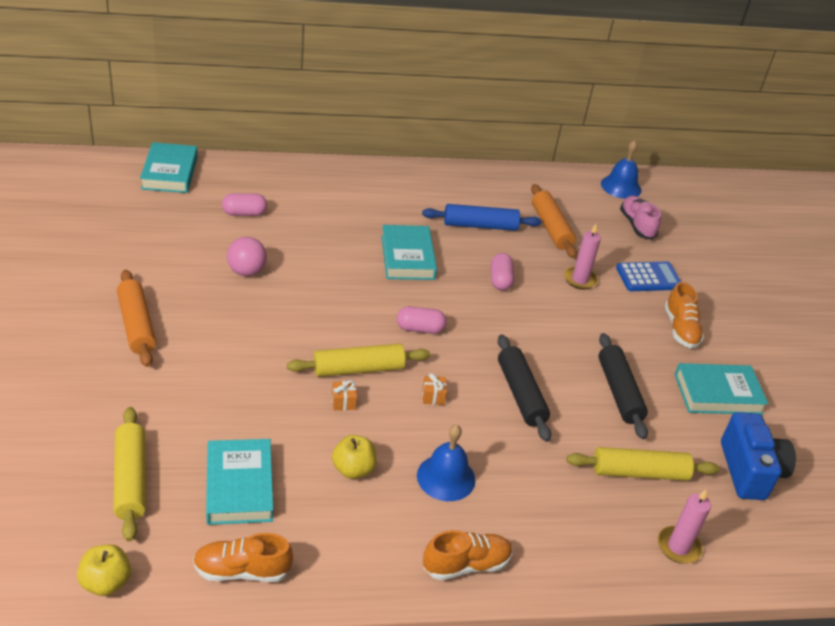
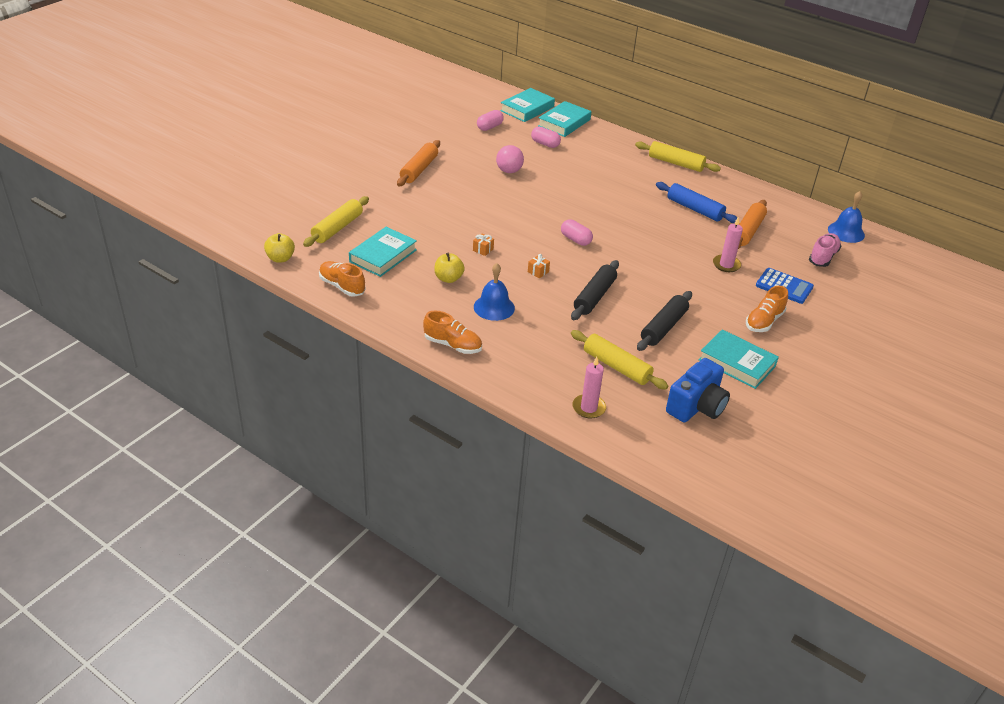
camera: 45 degrees right, 0 degrees up
(358, 369) = (512, 240): yellow rolling pin -> yellow rolling pin (676, 163)
(407, 257) = (618, 204): turquoise book -> turquoise book (564, 123)
(500, 280) = (666, 241): pink capsule -> pink capsule (489, 127)

